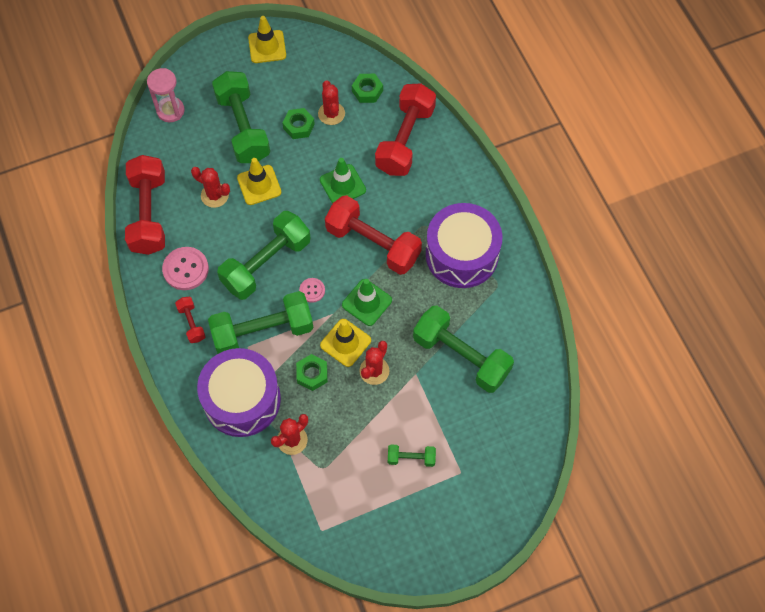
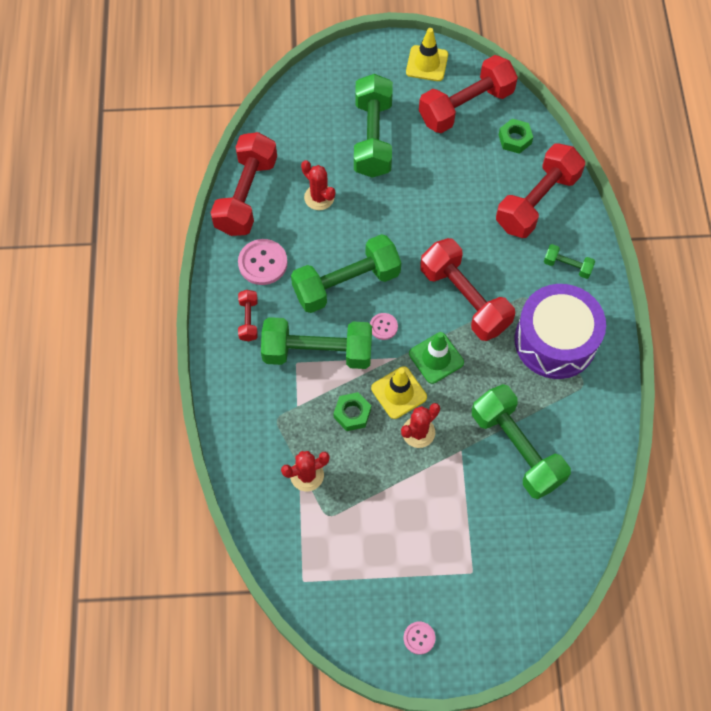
camera: 20 degrees right, 0 degrees up
(170, 111) = (306, 98): pink hourglass -> none
(242, 399) = (271, 415): purple drum -> none
(259, 185) = (368, 201): yellow traffic cone -> none
(298, 126) = (430, 154): green nut -> none
(315, 75) = (466, 106): none -> red dumbbell
(331, 113) = (469, 151): red cactus -> none
(342, 185) = (454, 228): green traffic cone -> none
(411, 458) = (424, 538): green dumbbell -> green dumbbell (567, 266)
(436, 542) = (419, 638): none -> pink button

